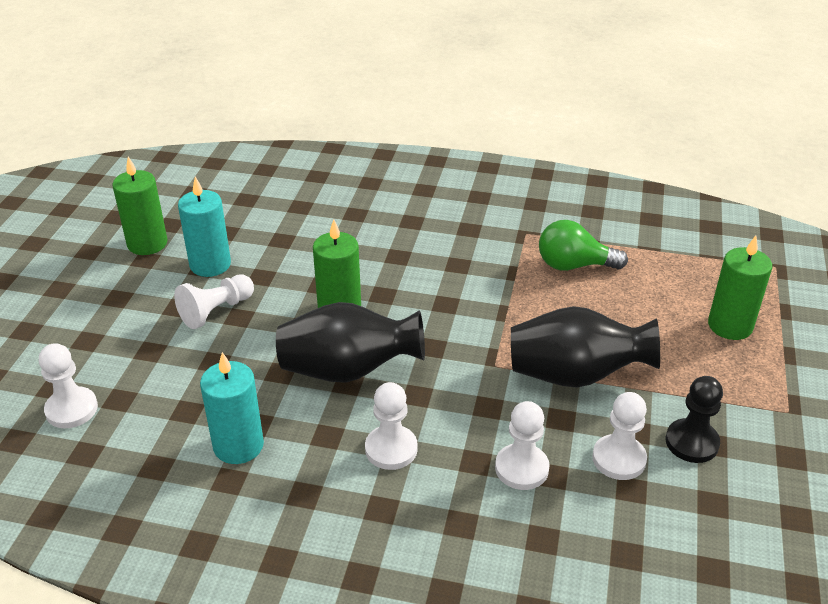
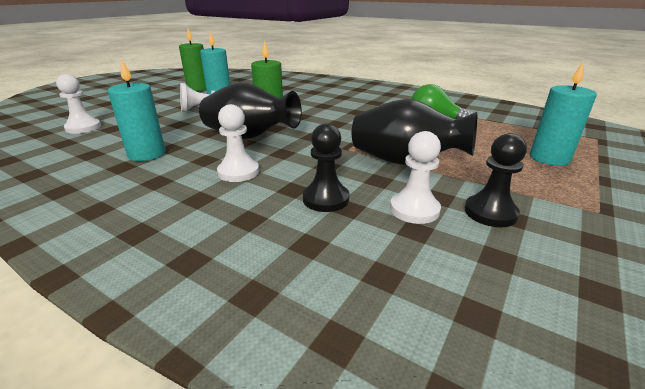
camera: 20 degrees right, 10 degrees down
(521, 468) = (325, 199): white pawn -> black pawn
(730, 326) = (549, 158): green candle -> turquoise candle

